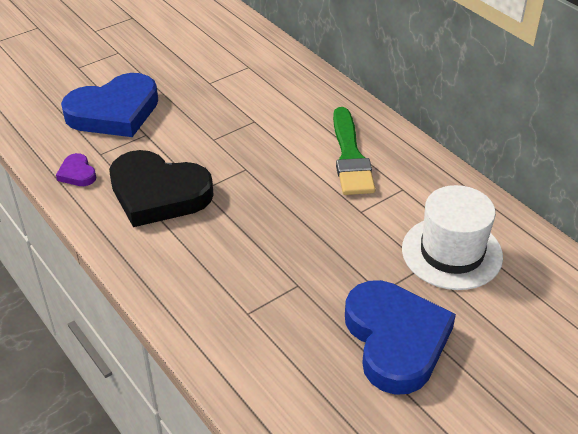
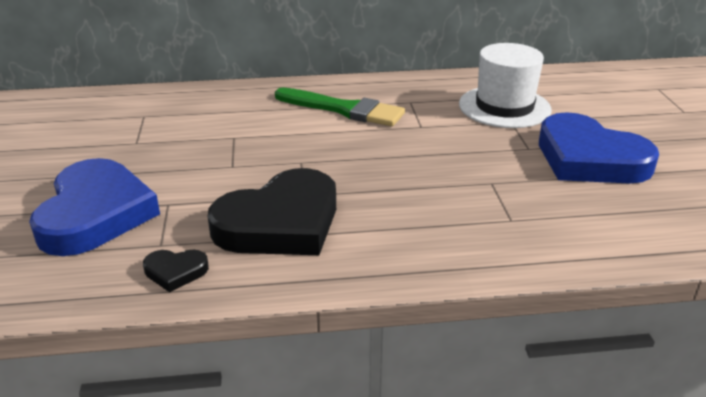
camera: 60 degrees left, 10 degrees down
(77, 173) = (175, 272): purple heart -> black heart
(395, 340) = (589, 158): blue heart -> blue heart turned 150 degrees counterclockwise

